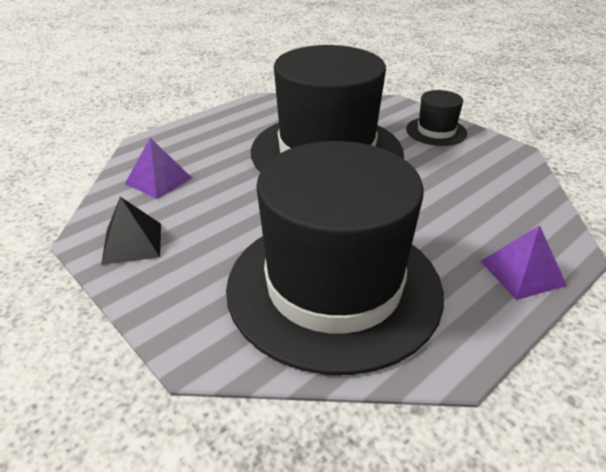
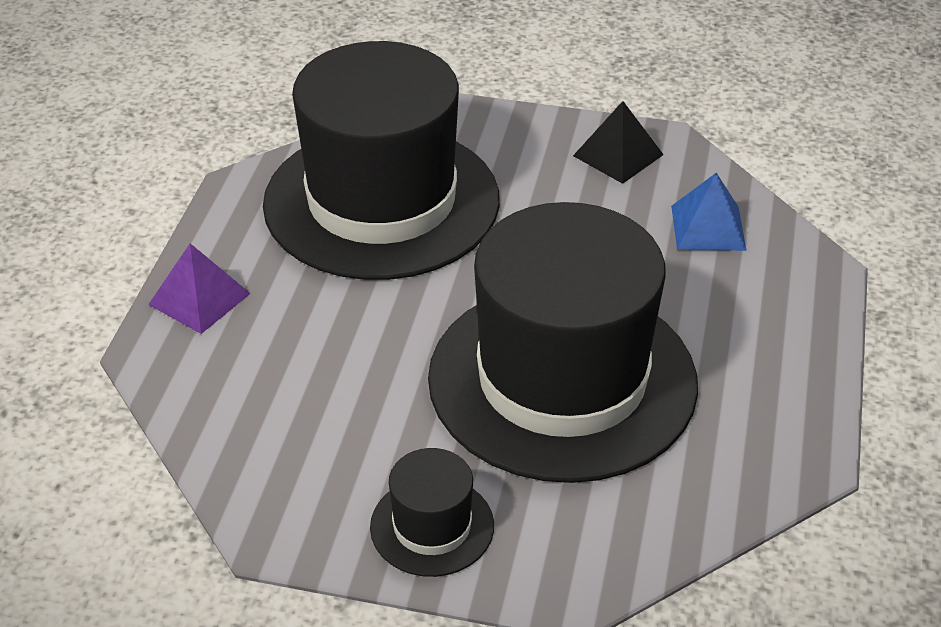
camera: 145 degrees right, 5 degrees up
(158, 180) = (708, 227): purple pyramid -> blue pyramid

